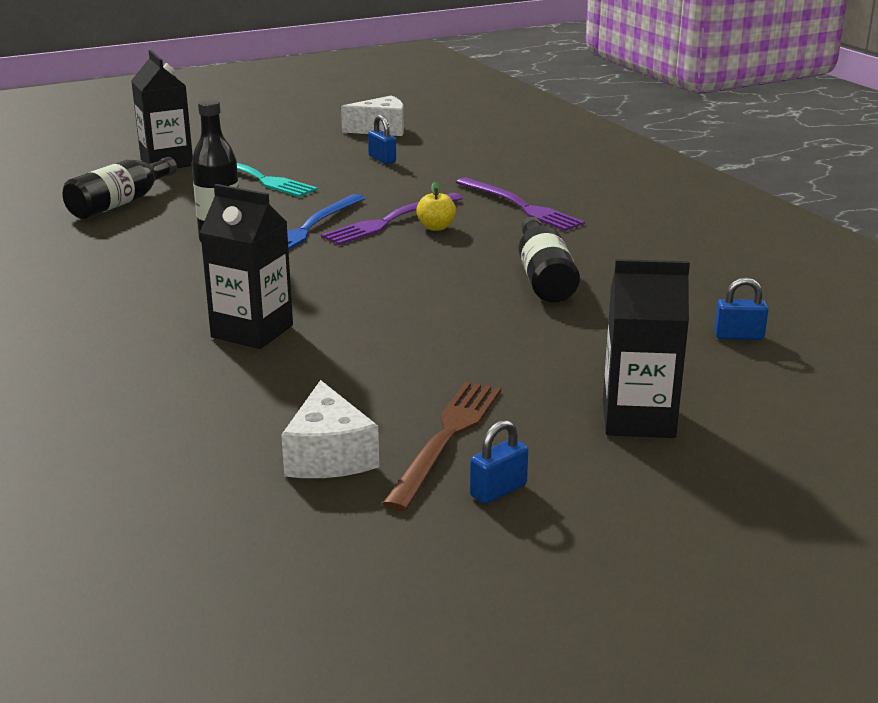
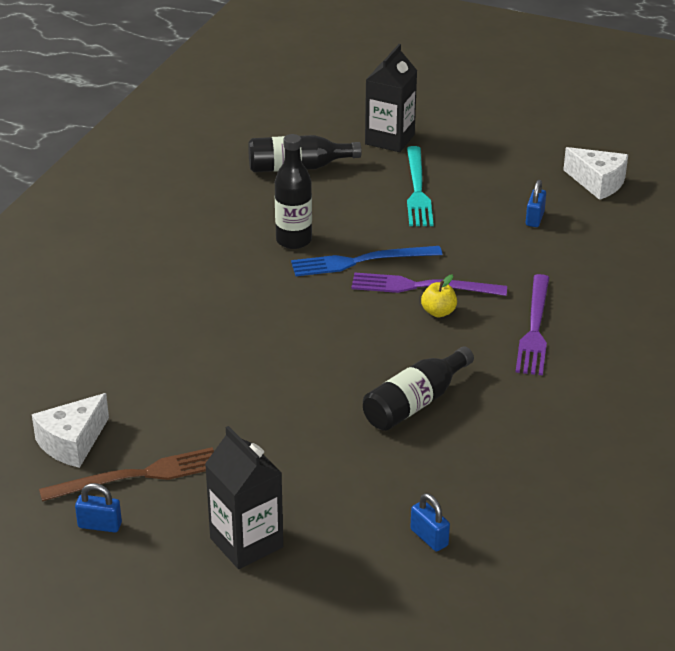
camera: 50 degrees right, 10 degrees up
(252, 331) = (184, 330): black carton -> none

